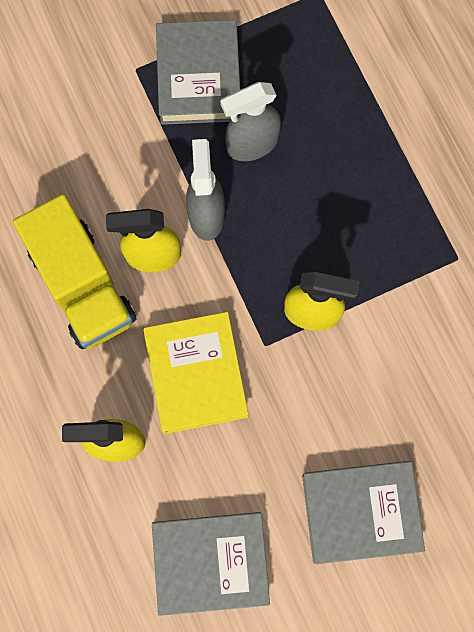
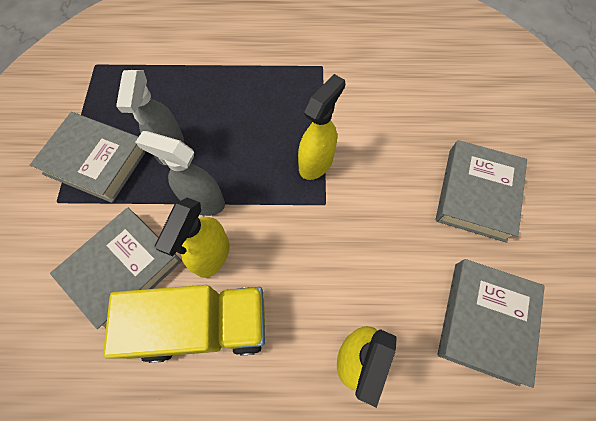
camera: 65 degrees left, 10 degrees down
(99, 178) = (123, 269): none -> grey book
(196, 374) = (325, 264): yellow book -> none

